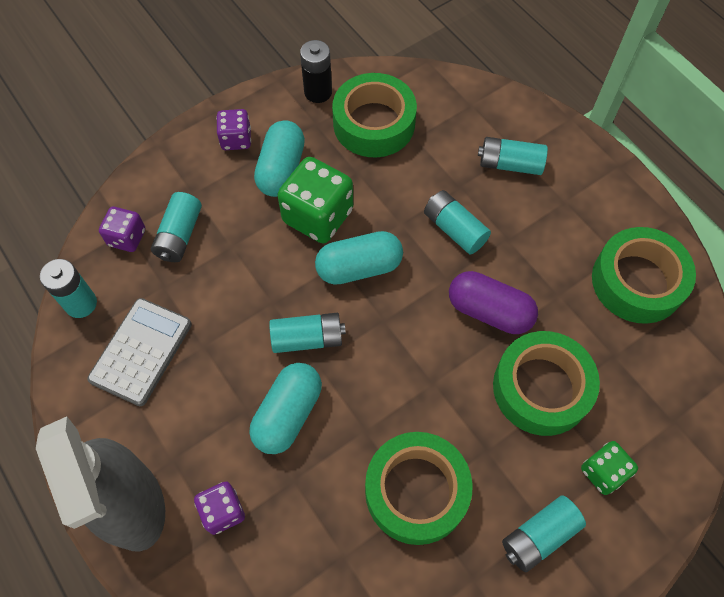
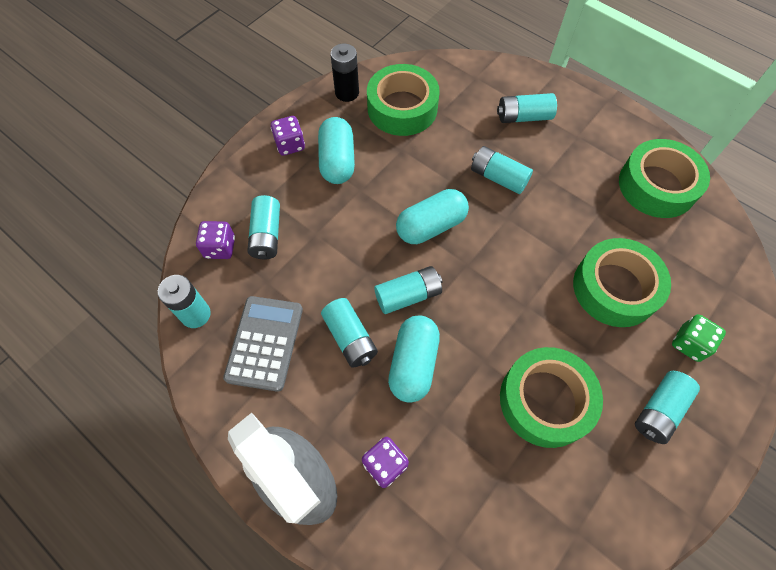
camera: 15 degrees left, 0 degrees up
(231, 369) = (350, 338): none -> turquoise battery
(318, 216) = (381, 192): green dice -> none
(489, 311) = (550, 236): purple capsule -> none

